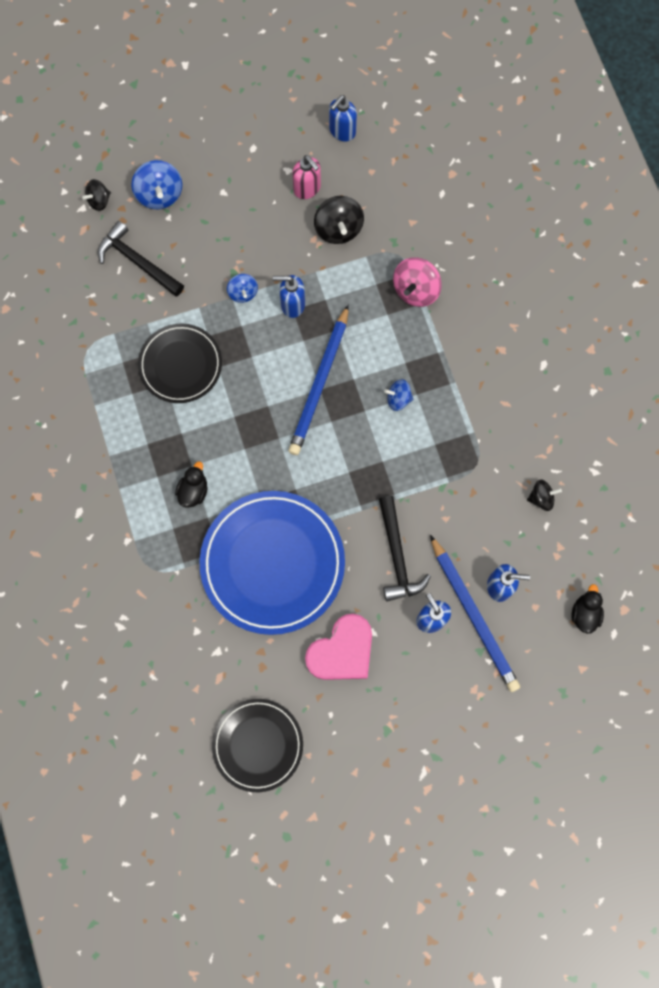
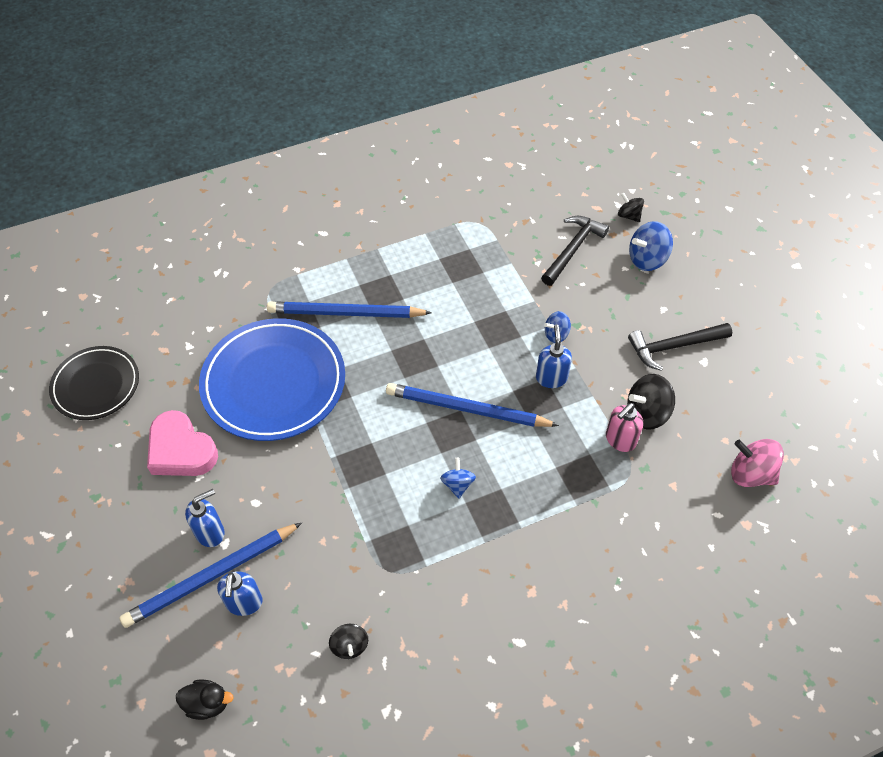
camera: 85 degrees right, 20 degrees down
(180, 365) = (472, 292): black plate -> none
(193, 491) = (345, 313): black duck -> blue pencil
(307, 188) = (687, 381): pink soap dispenser -> pink soap dispenser (620, 440)
(342, 131) = (766, 408): blue soap dispenser -> none
(397, 556) = (280, 494): black hammer -> black hammer (673, 346)
(415, 290) = (589, 494): pink spinning top -> pink spinning top (750, 474)

